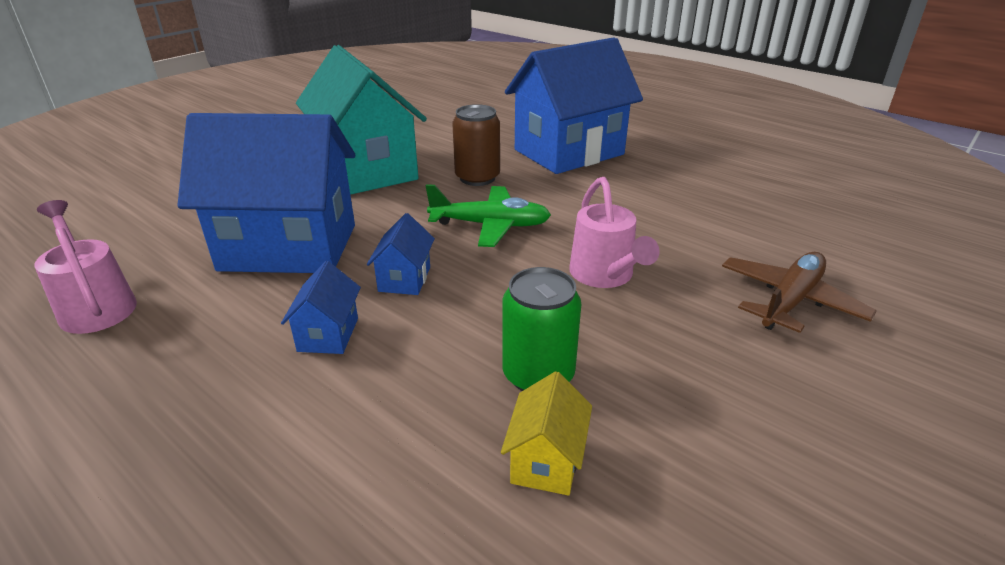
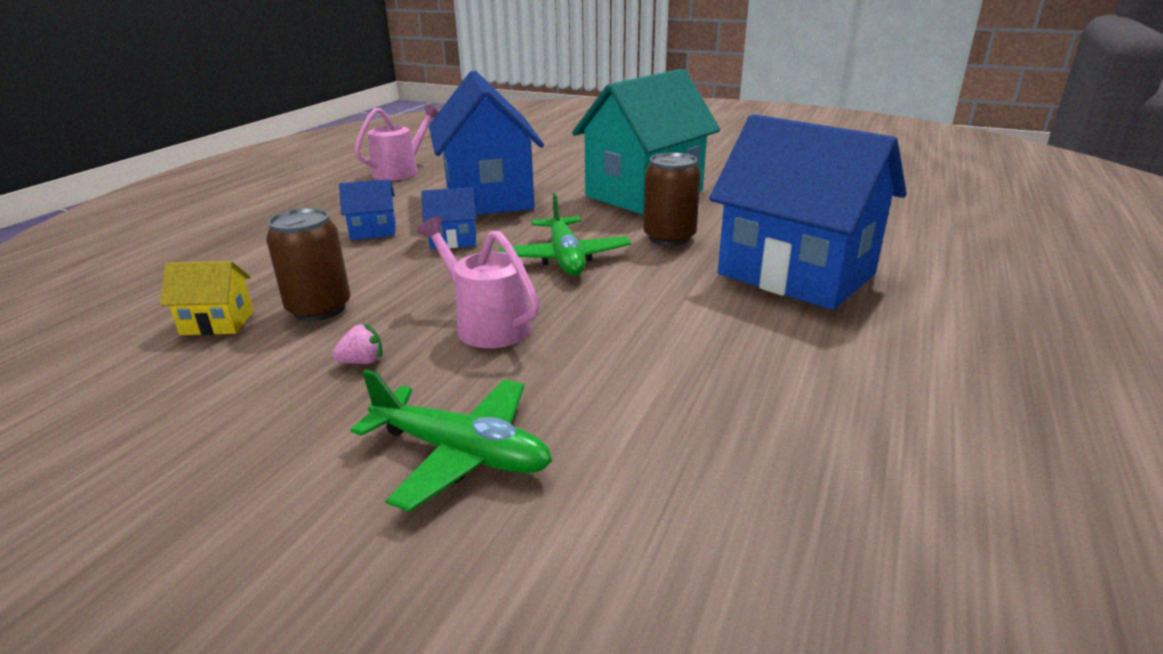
camera: 75 degrees right, 5 degrees down
(538, 375) = (319, 309): green can -> brown can
(605, 276) = (485, 324): pink watering can -> pink watering can turned 75 degrees clockwise
(658, 344) = (362, 361): none -> pink strawberry
(790, 301) = (461, 453): brown plane -> green plane

